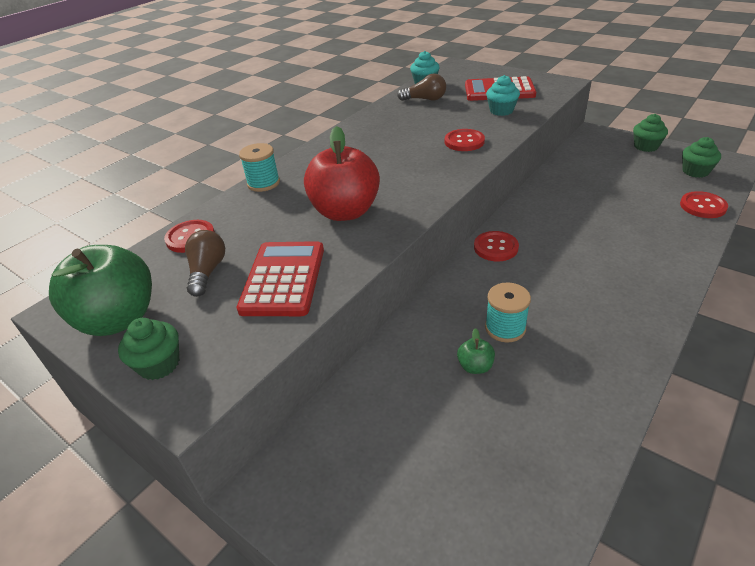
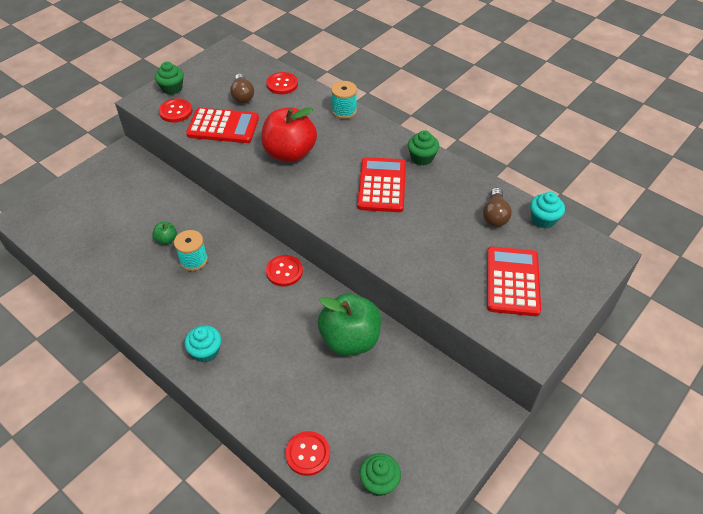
camera: 90 degrees right, 10 degrees up
(119, 319) = (213, 69): green apple -> green apple (350, 339)
(207, 272) = (242, 95): brown light bulb -> brown light bulb turned 75 degrees clockwise
(395, 150) = (382, 185): none -> red calculator
(464, 142) = (387, 232): red button -> red button (176, 111)
(501, 111) = (454, 273): turquoise cupcake -> turquoise cupcake (206, 351)
(646, 146) = (448, 455): green cupcake -> green cupcake (422, 158)

